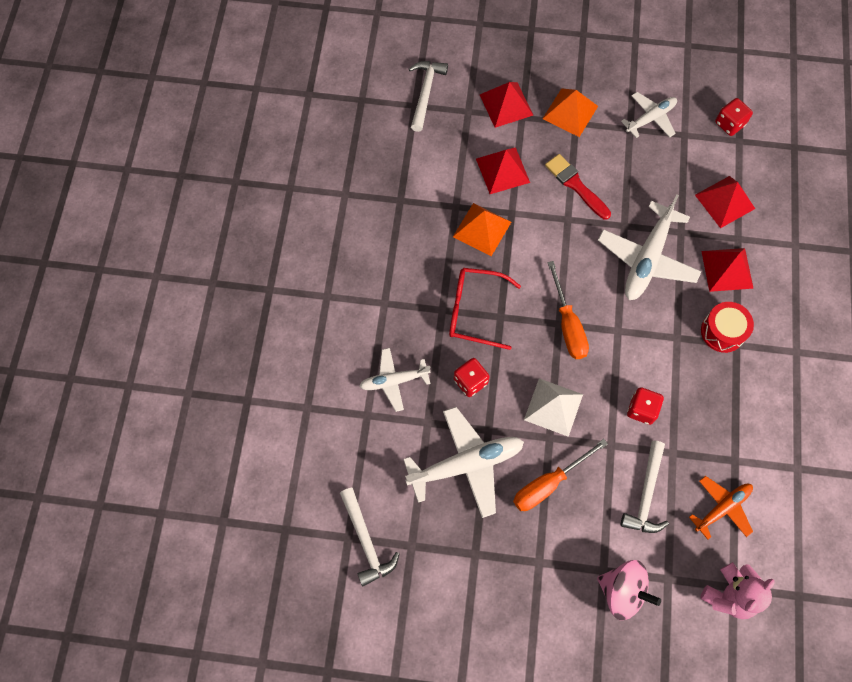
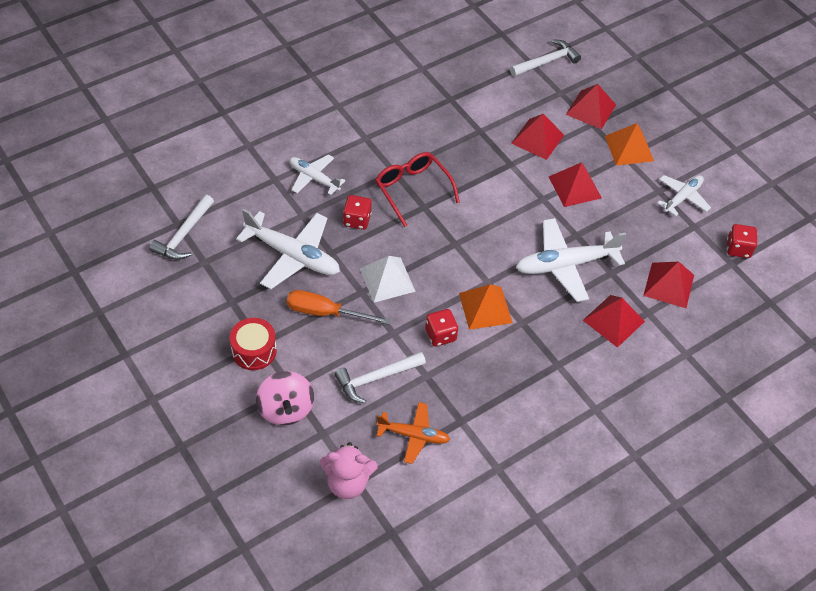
camera: 45 degrees right, 15 degrees down
(482, 229) = (479, 155): orange pyramid -> orange pyramid (485, 308)
(568, 325) = (460, 249): orange screwdriver -> none
(576, 185) = (575, 187): red brush -> red pyramid
(650, 118) = (682, 197): white plane -> white plane turned 60 degrees counterclockwise
(722, 331) = (558, 349): red drum -> red drum (254, 351)

